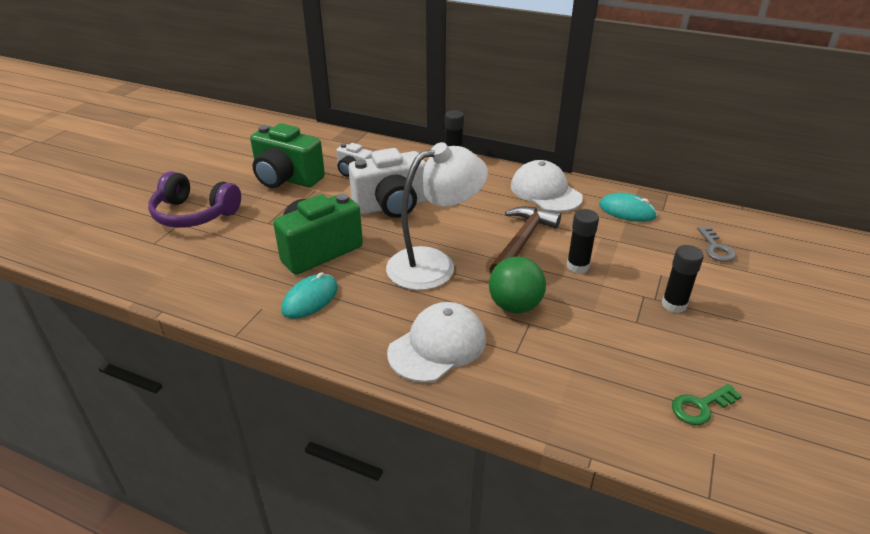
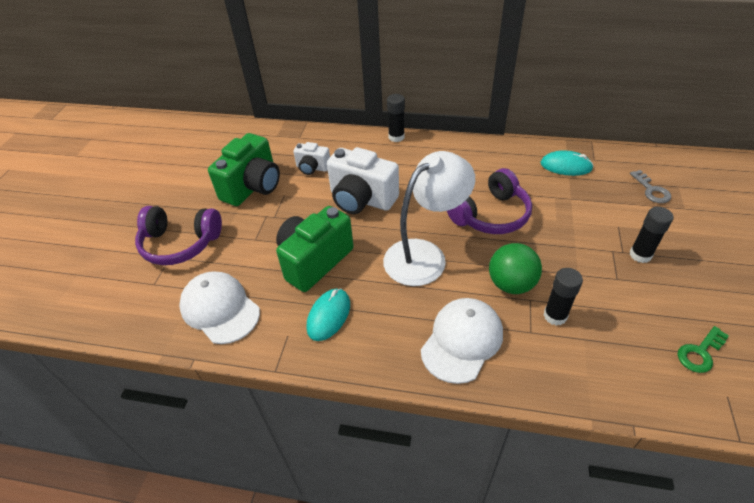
camera: 10 degrees left, 10 degrees up
(286, 179) = (253, 187): green camera -> green camera turned 75 degrees counterclockwise
(391, 206) = (361, 199): white camera -> white camera turned 60 degrees clockwise
(522, 241) = (490, 215): brown hammer -> purple headphones
(545, 192) = (490, 158): white cap -> white cap (220, 309)
(577, 266) = (547, 231): black glue stick -> black glue stick (555, 316)

